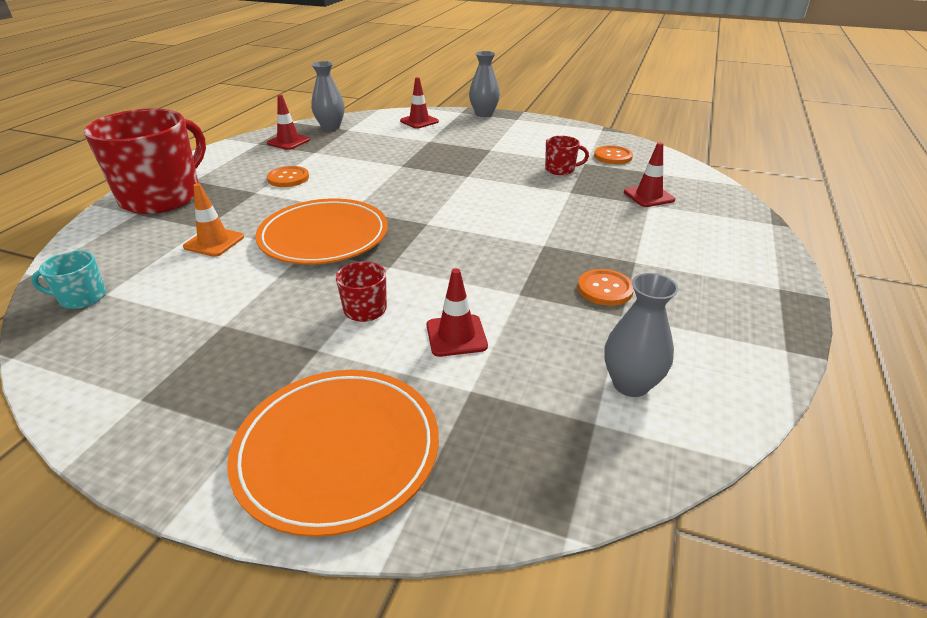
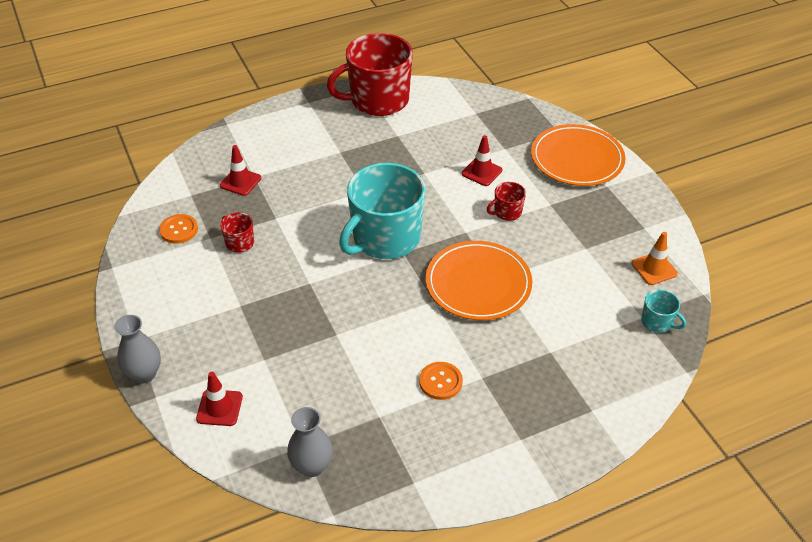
camera: 135 degrees left, 10 degrees up
(162, 197) = (560, 425): red mug -> red mug (378, 100)
(214, 242) = (552, 327): orange traffic cone -> orange traffic cone (654, 269)
(288, 142) = (382, 461): red traffic cone -> none
(458, 223) = (385, 238): none -> turquoise mug
(605, 289) = (381, 149): orange button -> none
(630, 384) = (442, 114): grey vase -> none

